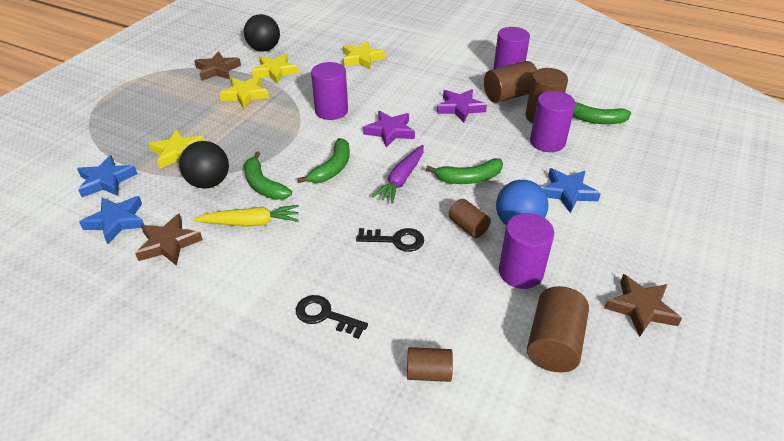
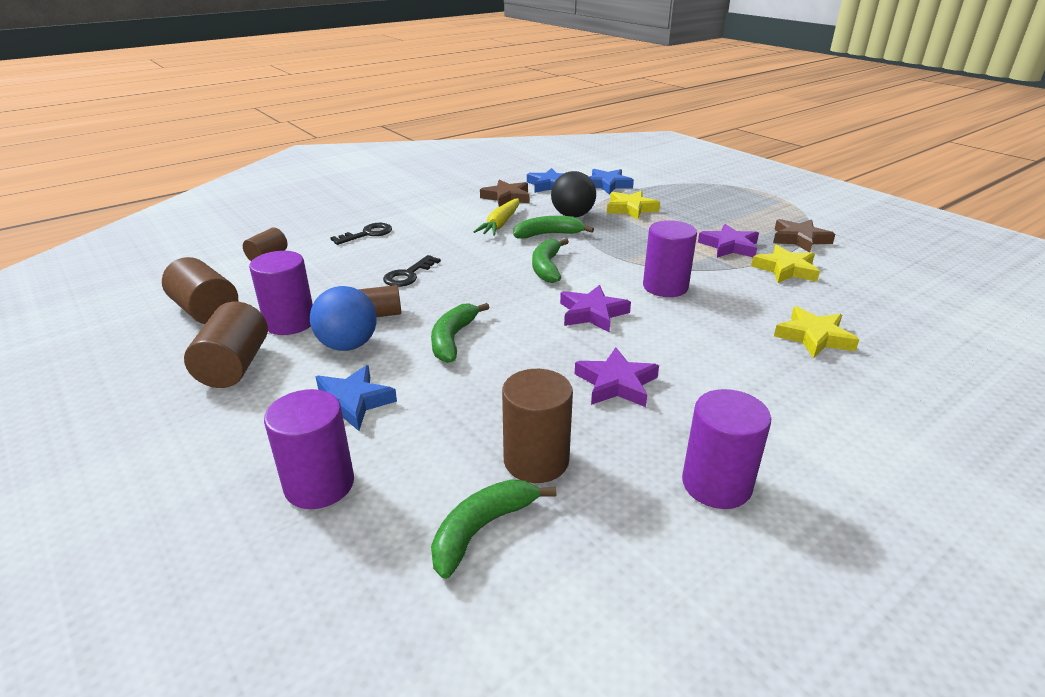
camera: 115 degrees right, 10 degrees down
(245, 95) = (729, 246): yellow star -> purple star
(264, 49) = (858, 272): black ball -> none
(332, 168) = (547, 267): green banana -> green banana turned 45 degrees clockwise
(401, 179) = (493, 298): purple carrot -> none
(509, 95) = (628, 450): brown cylinder -> brown cylinder (234, 366)
(547, 142) = (466, 435): purple cylinder -> purple cylinder (319, 484)
(640, 308) = (155, 372): brown star -> none

